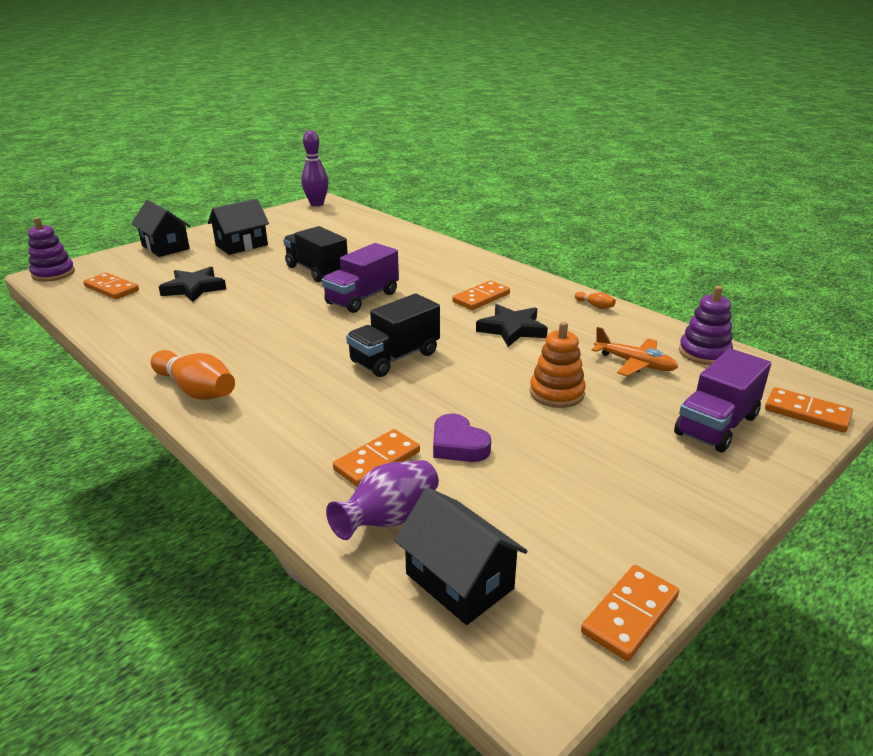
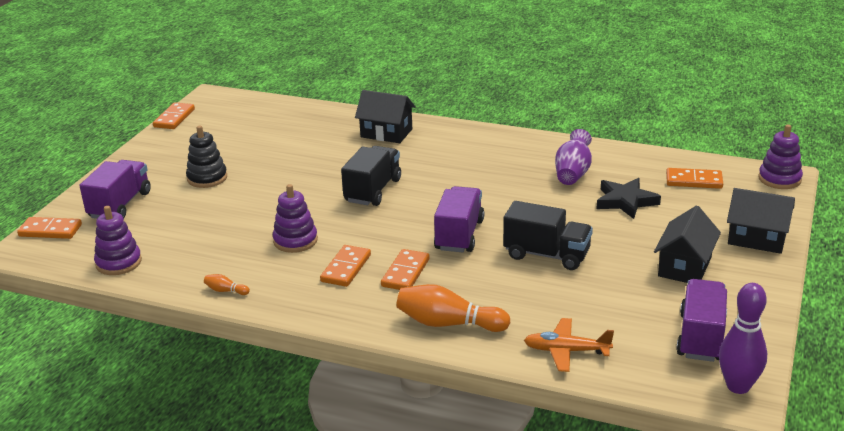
camera: 155 degrees right, 0 degrees up
(196, 390) = (481, 137): orange bowling pin -> orange bowling pin (448, 324)
(299, 219) = (701, 337): none -> purple truck
(377, 461) = (327, 135): orange domino -> orange domino (405, 273)
(389, 519) = (300, 117): purple vase -> purple vase (573, 173)
(458, 445) = (286, 153): purple heart -> none
(459, 581) = (252, 109): black house -> black house (386, 133)
(512, 329) = (295, 241): black star -> purple stacking toy
(556, 393) = (236, 197): orange stacking toy -> none
(588, 434) = (207, 178): none -> black stacking toy
(635, 363) = (179, 236): orange plane -> orange plane (566, 351)

